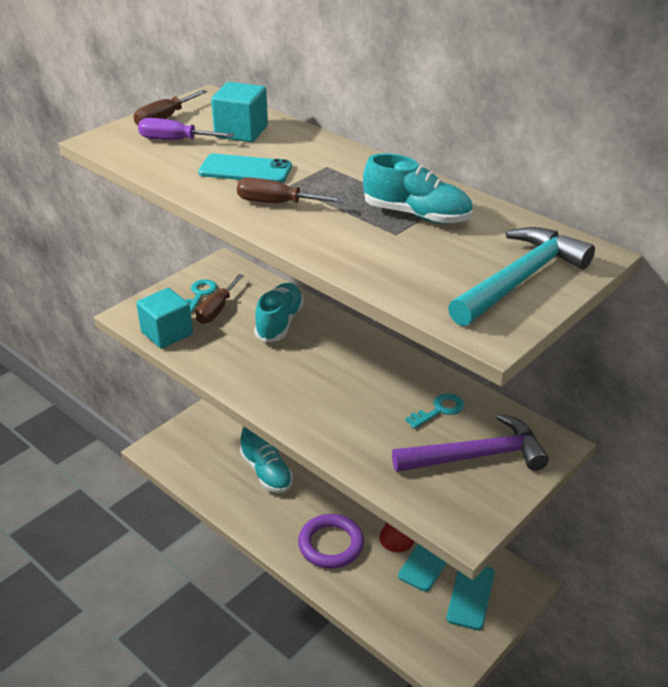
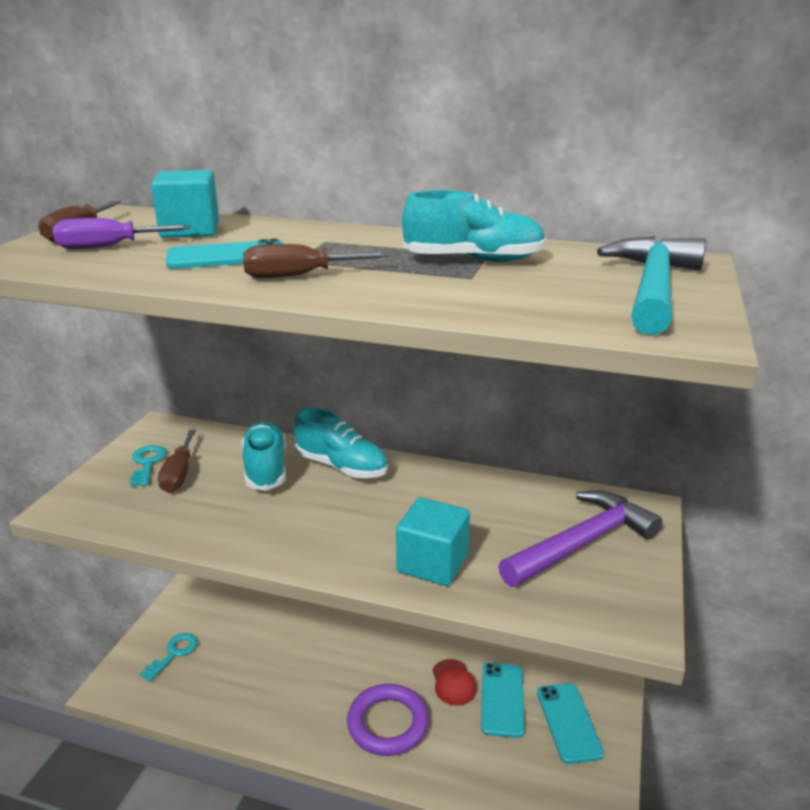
camera: 25 degrees left, 10 degrees down
(167, 333) = (126, 515): turquoise cube -> turquoise cube (432, 563)
(266, 472) = (268, 665): turquoise shoe -> turquoise shoe (341, 467)
(439, 410) = (507, 509): turquoise key -> turquoise key (174, 653)

